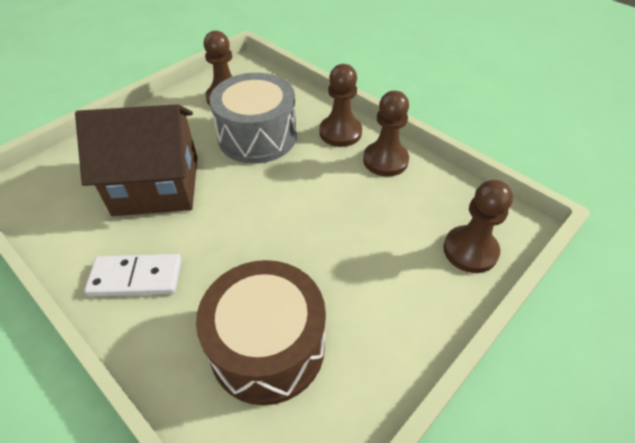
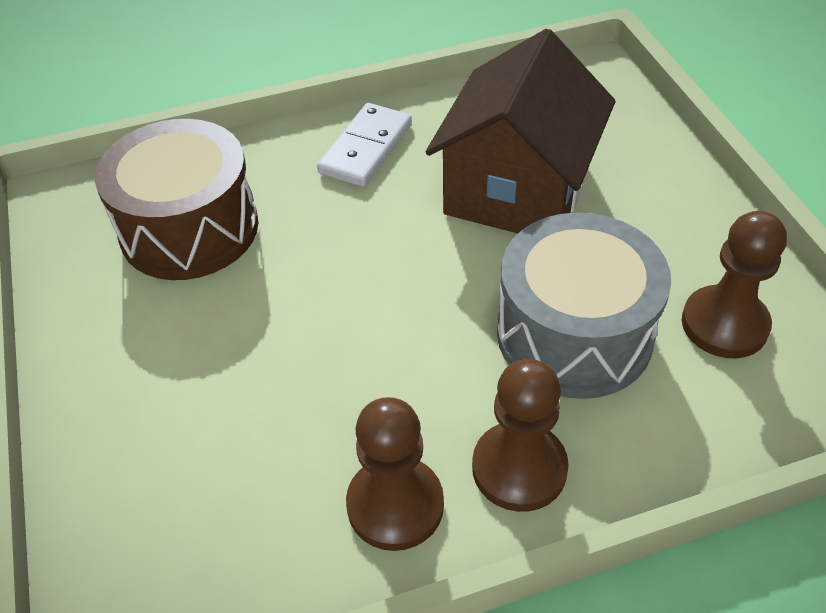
camera: 120 degrees right, 0 degrees up
(470, 250) = (123, 512): brown pawn -> none

